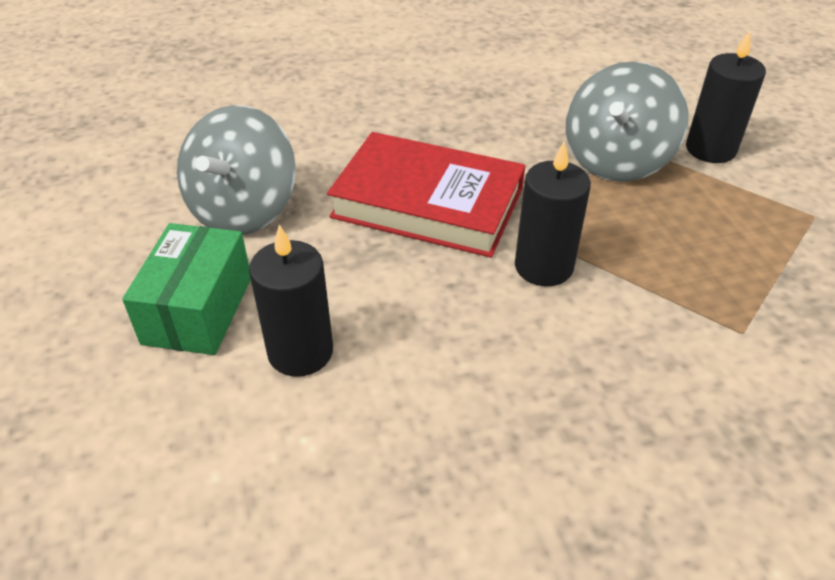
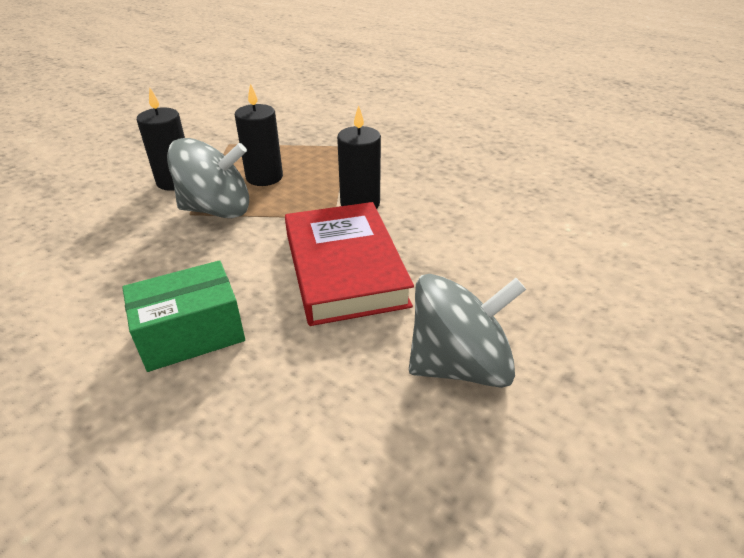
camera: 125 degrees left, 5 degrees down
(198, 310) = (568, 317): green box -> green box (191, 334)
(300, 352) = (530, 255): black candle -> black candle (264, 177)

